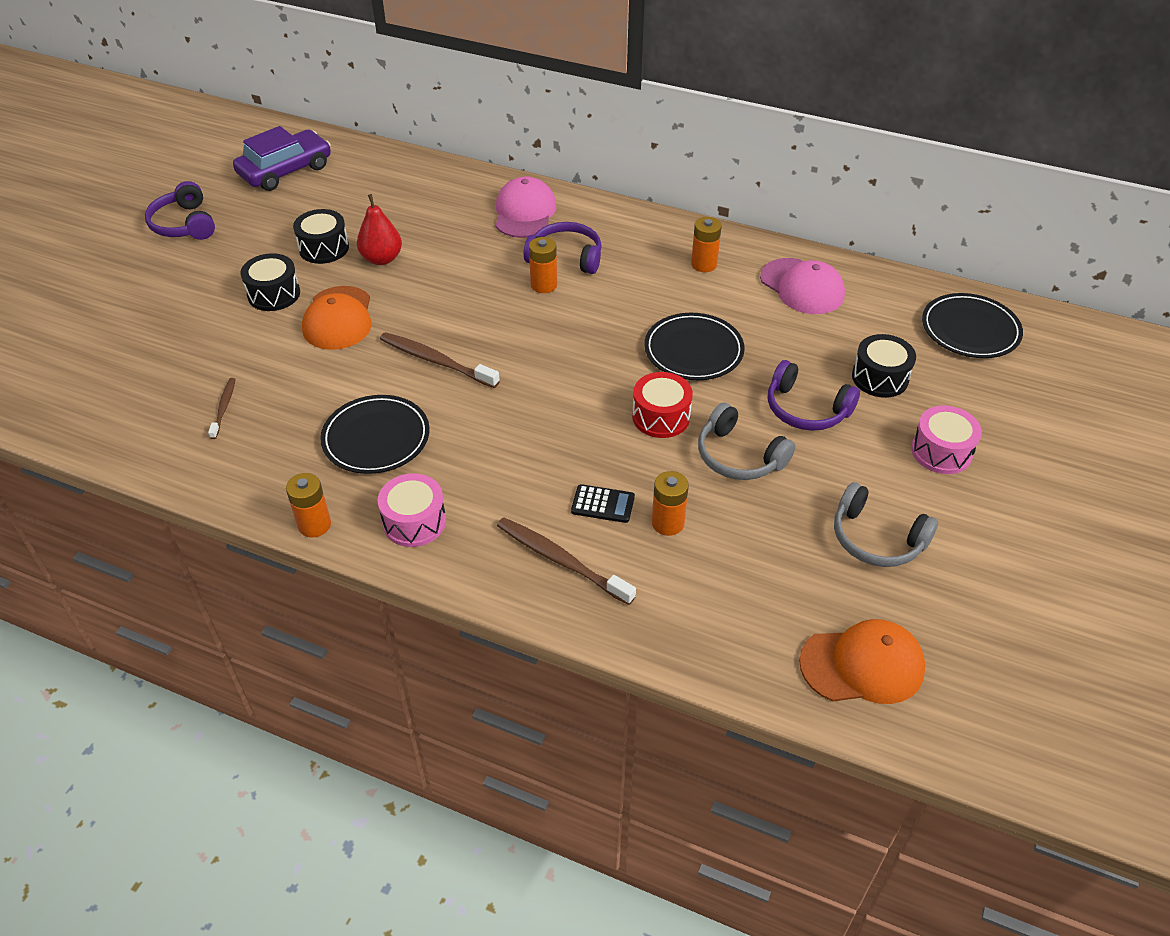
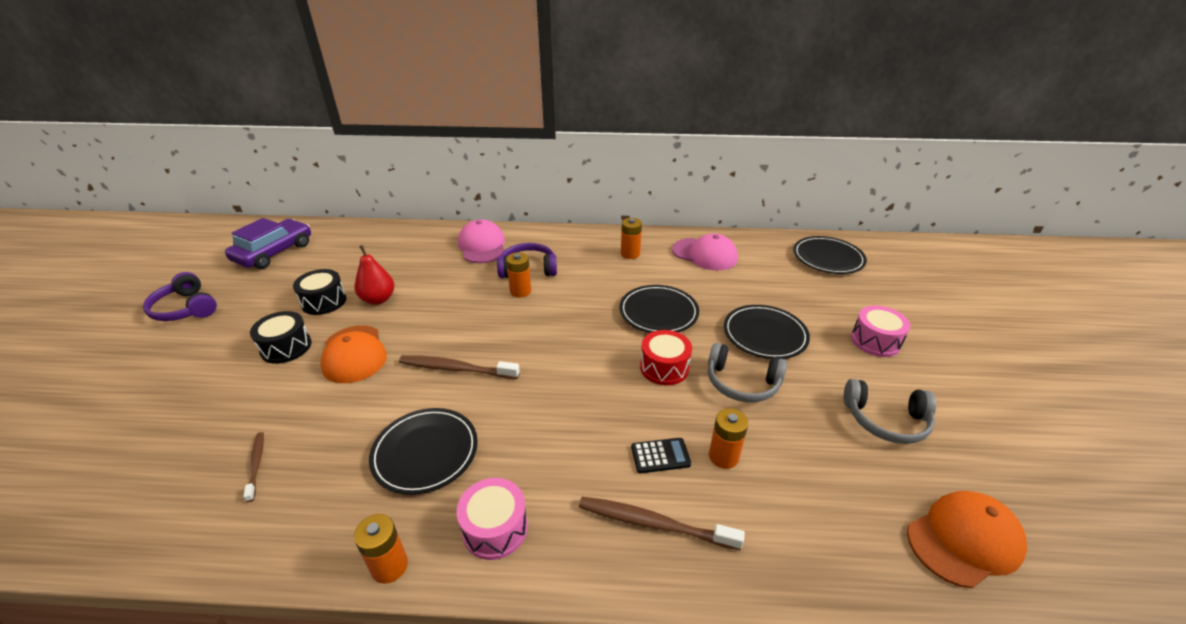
camera: 20 degrees left, 10 degrees down
(806, 409) = (764, 335): purple headphones -> black plate
(880, 378) = (797, 301): black drum -> none

